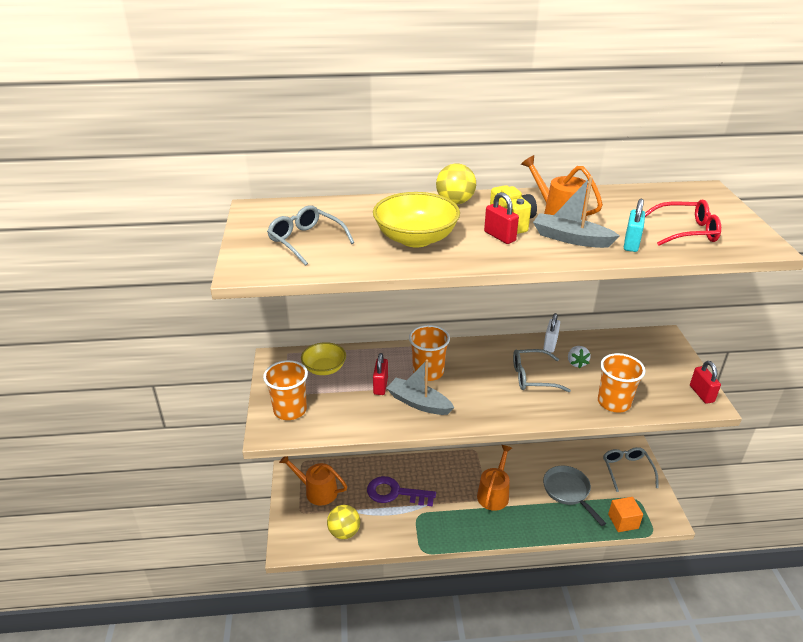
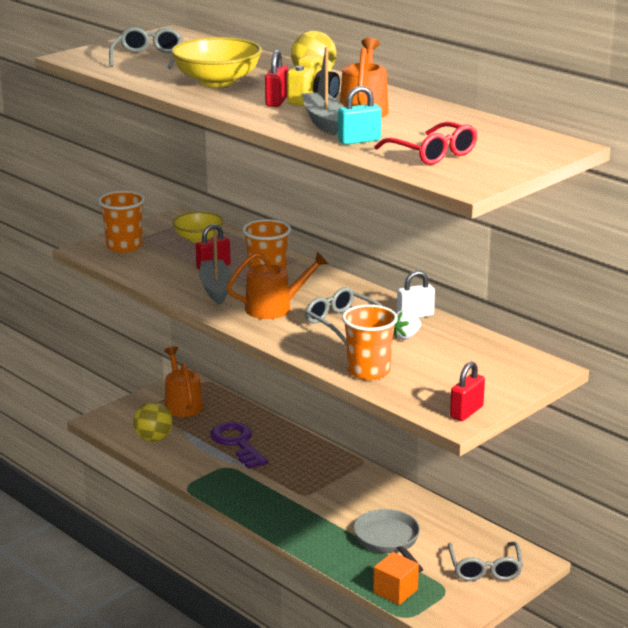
camera: 50 degrees right, 10 degrees down
(494, 494) = (317, 497): orange watering can -> orange watering can (274, 308)
(568, 492) = (388, 541): grey pan -> grey pan turned 45 degrees counterclockwise
(627, 470) = (485, 568): grey glasses -> grey glasses turned 135 degrees clockwise

